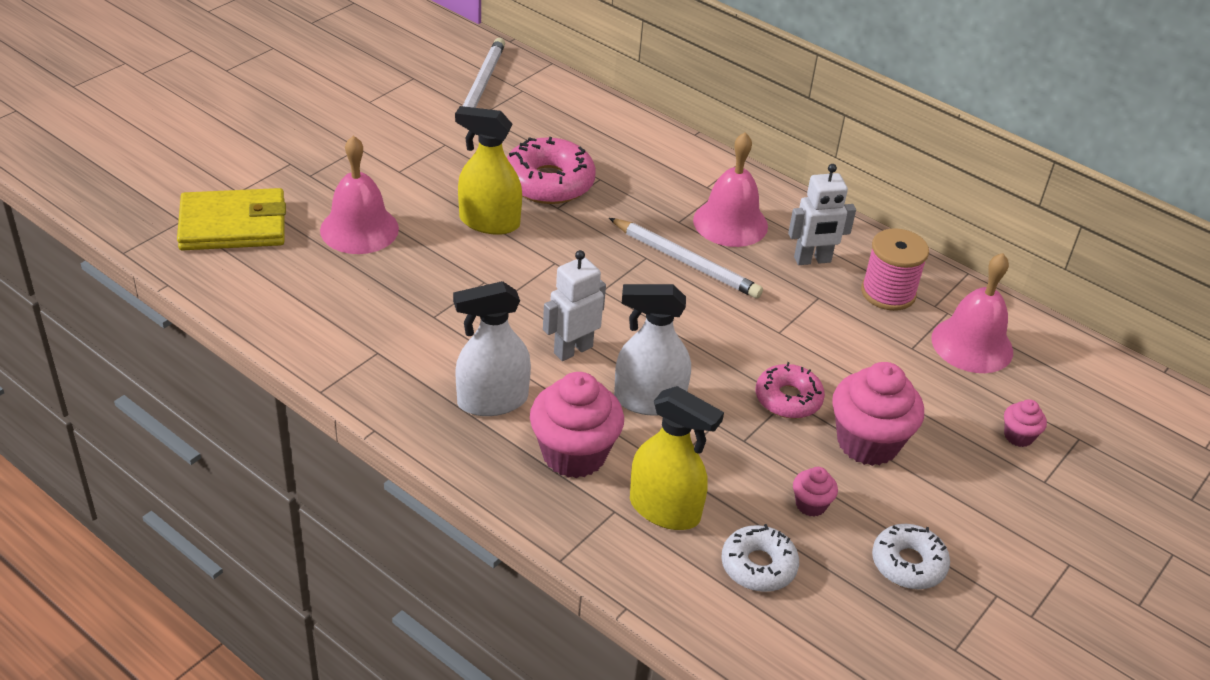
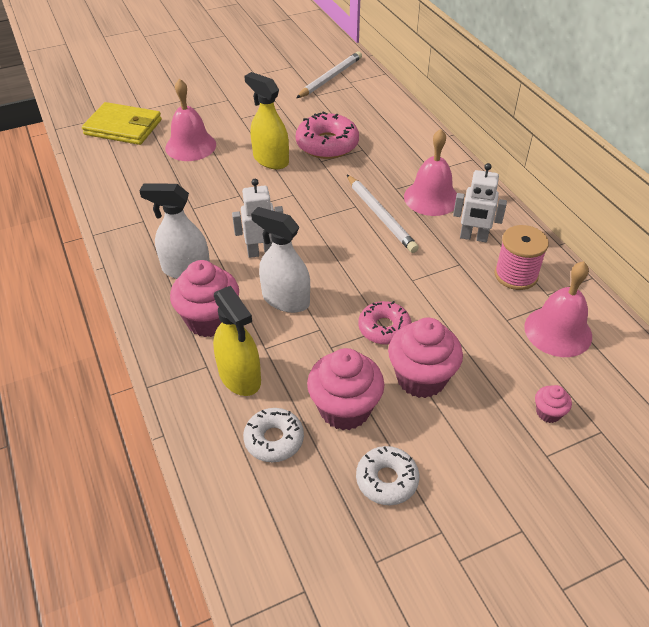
camera: 30 degrees right, 5 degrees up
(811, 505) = (345, 409): pink cupcake -> pink cupcake, size x2.11

